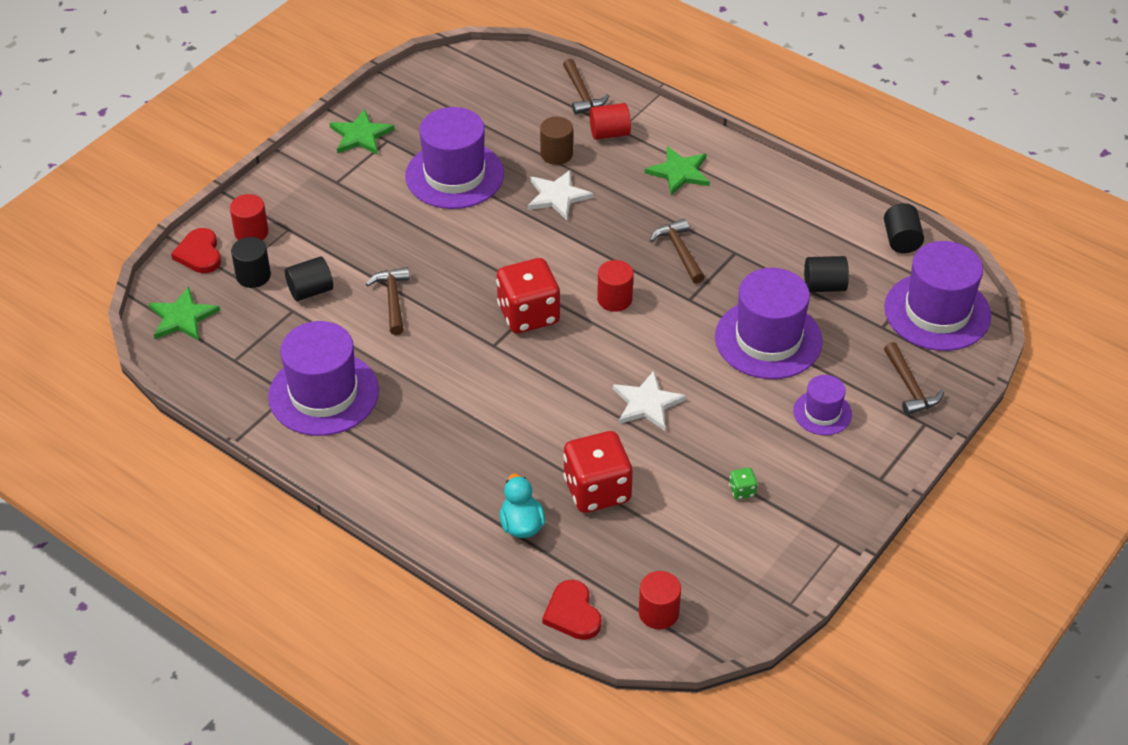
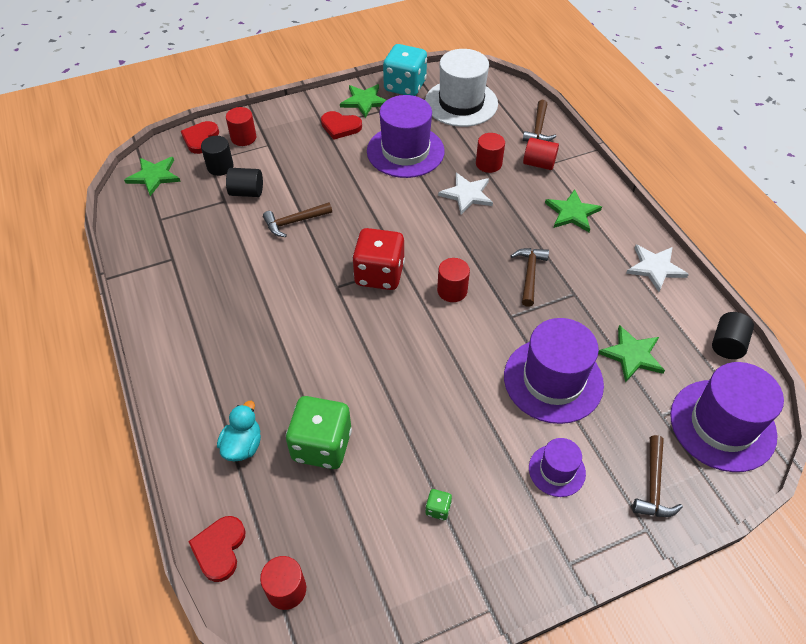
camera: 30 degrees right, 5 degrees up
(323, 394) = (193, 269): purple hat -> none
(357, 176) = (340, 127): none -> red heart
(393, 300) = (294, 222): brown hammer -> brown hammer turned 135 degrees counterclockwise
(394, 100) = (405, 86): none -> turquoise dice
(475, 96) = (461, 103): none -> white hat
(556, 154) = (488, 164): brown cylinder -> red cylinder
(597, 490) = (322, 445): red dice -> green dice
(647, 403) = (415, 389): white star -> white star (655, 268)
(824, 286) = (632, 355): black cylinder -> green star

